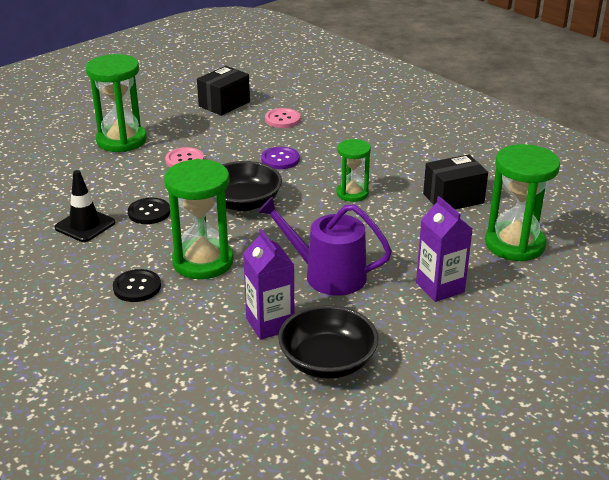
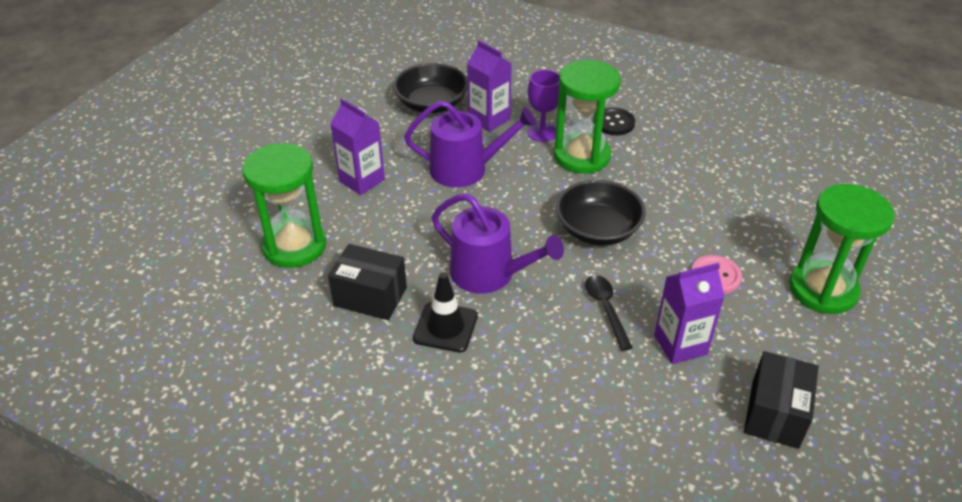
camera: 160 degrees right, 10 degrees up
(85, 225) = (720, 165): black traffic cone -> black traffic cone (445, 327)
(149, 212) = (678, 194): black button -> none
(222, 294) = (542, 132): none -> purple goblet
(247, 136) = (680, 345): none -> purple carton
(280, 159) = (606, 309): purple button -> black spoon
(282, 119) = (661, 399): pink button -> none
(352, 193) = (489, 274): green hourglass -> purple watering can
(453, 198) = (370, 297): black box -> black box turned 60 degrees clockwise

